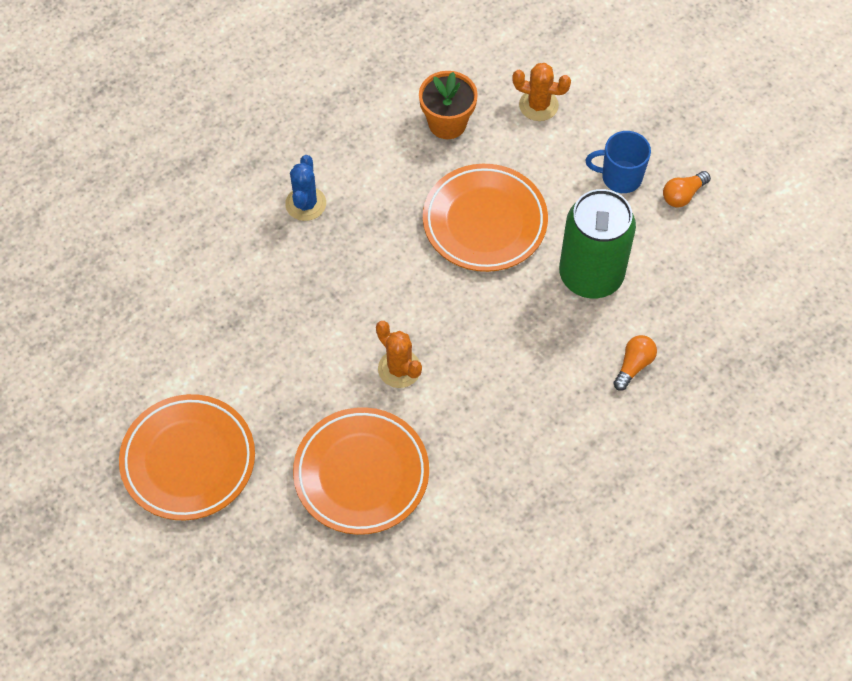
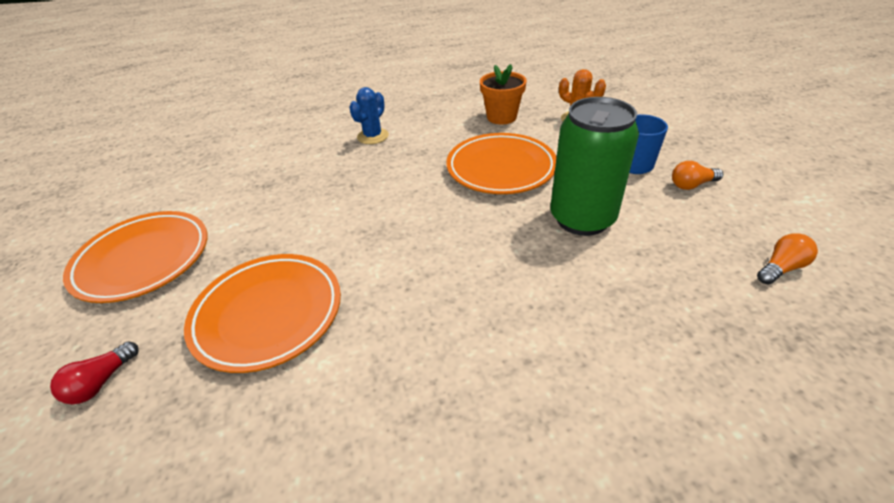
camera: 25 degrees right, 20 degrees down
(271, 576) = (101, 382): none -> red light bulb
(399, 369) = (367, 242): orange cactus -> none
(634, 365) = (604, 299): orange light bulb -> orange light bulb (781, 268)

